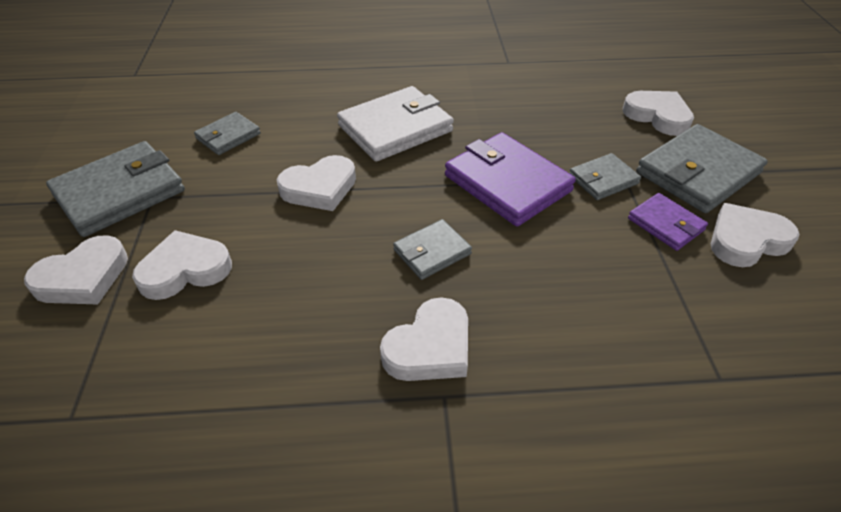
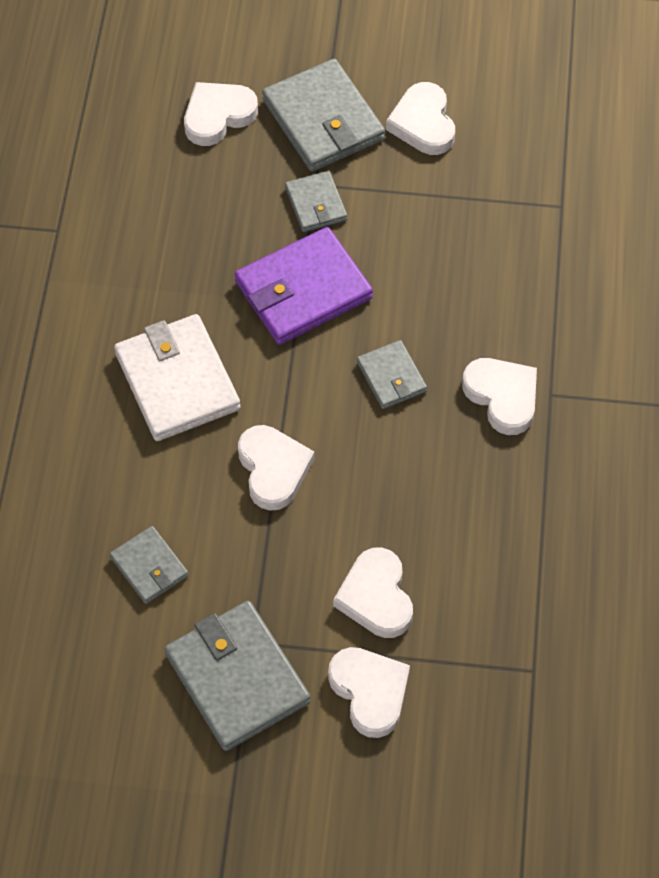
camera: 80 degrees left, 15 degrees up
(665, 224) = (391, 176): purple wallet -> none

